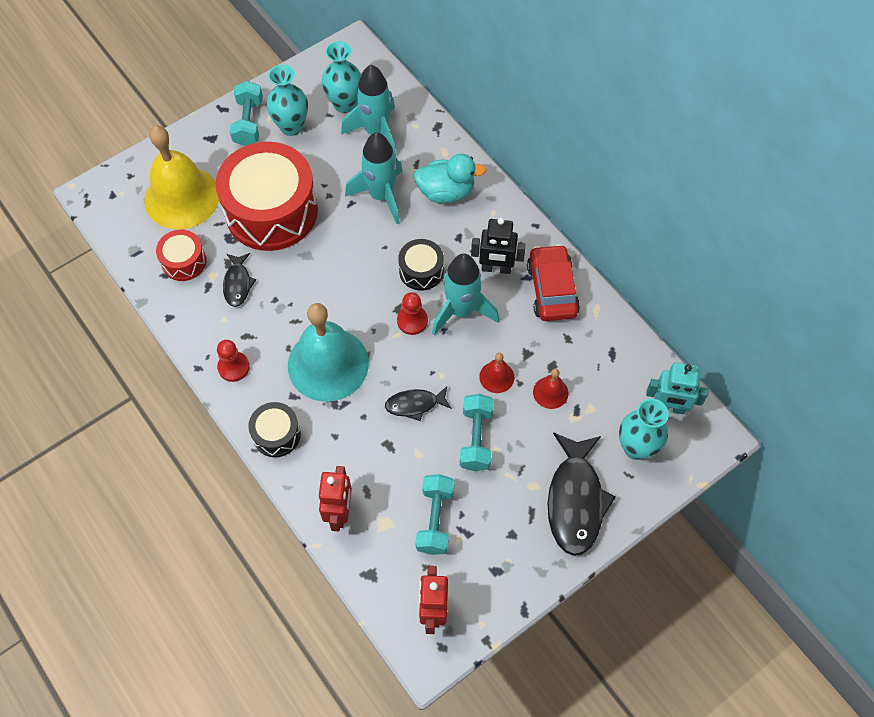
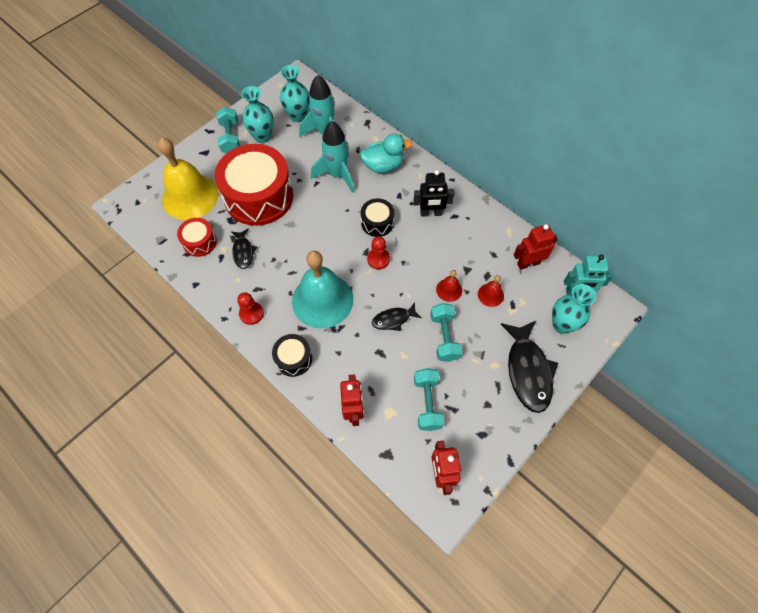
camera: 10 degrees left, 0 degrees up
(461, 311) = (413, 246): turquoise rocket -> none
(552, 289) = (474, 222): red car -> none
(611, 358) = (528, 263): none -> red robot

